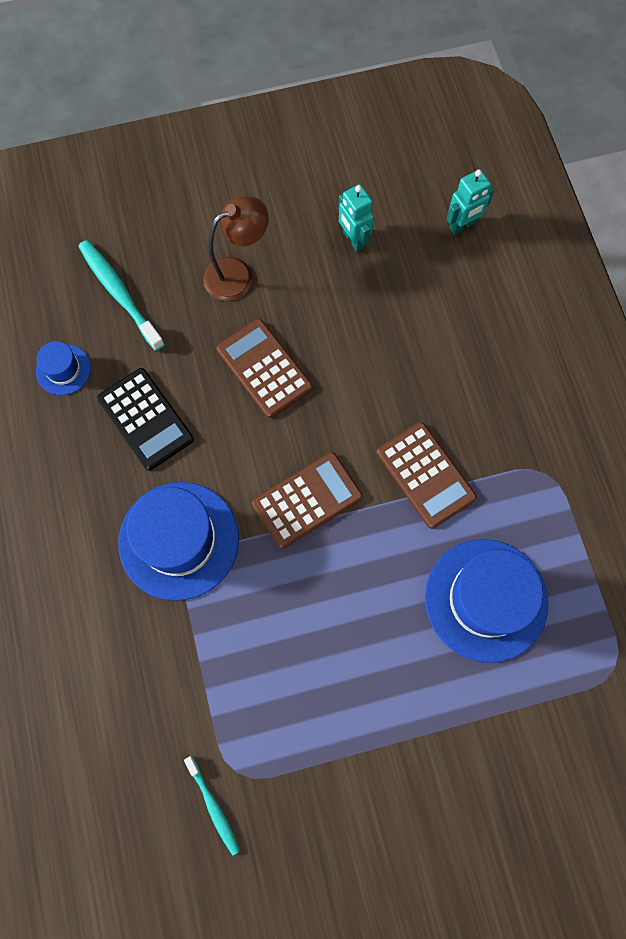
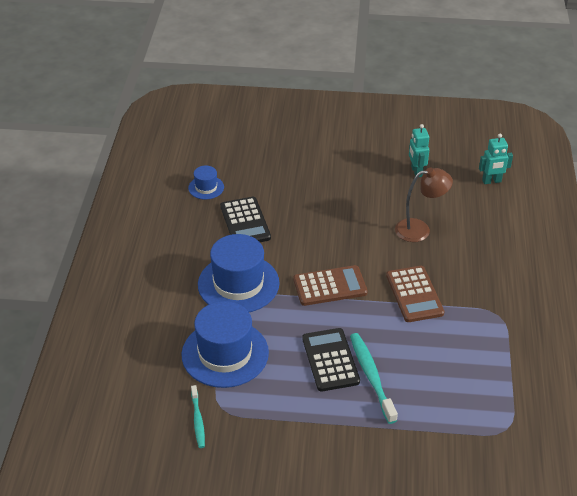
camera: 20 degrees right, 30 degrees down
(119, 294) = (257, 162): turquoise toothbrush -> turquoise toothbrush (371, 376)
(238, 274) = (334, 170): brown lamp -> brown lamp (420, 229)
(264, 368) = (331, 217): brown calculator -> none
(353, 634) = (330, 360): none -> black calculator
(486, 599) = (429, 368): blue hat -> blue hat (225, 353)

